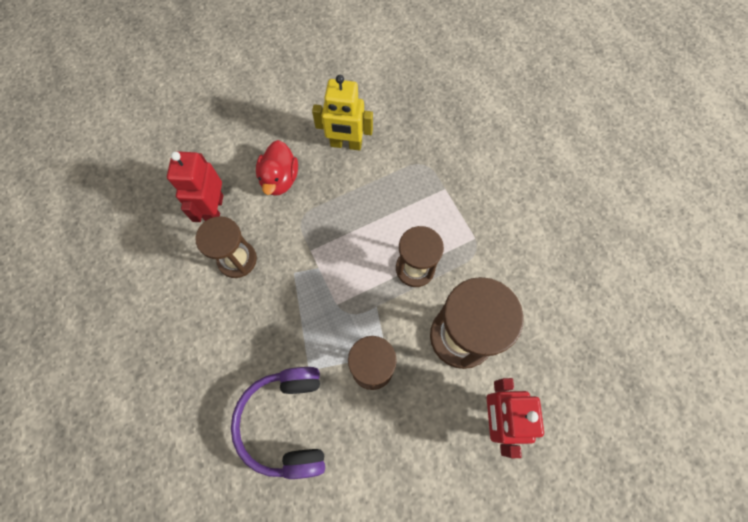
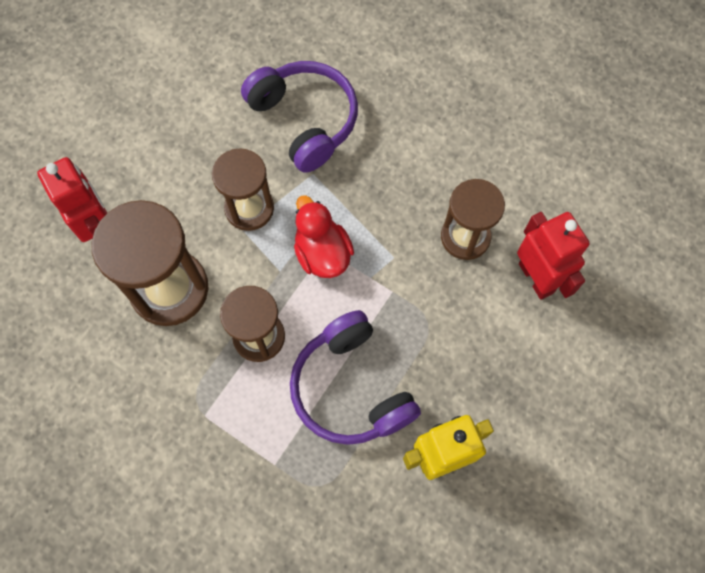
camera: 150 degrees right, 0 degrees up
(280, 179) = (489, 357): red duck -> red duck (322, 253)
(374, 206) = (351, 388): none -> purple headphones

